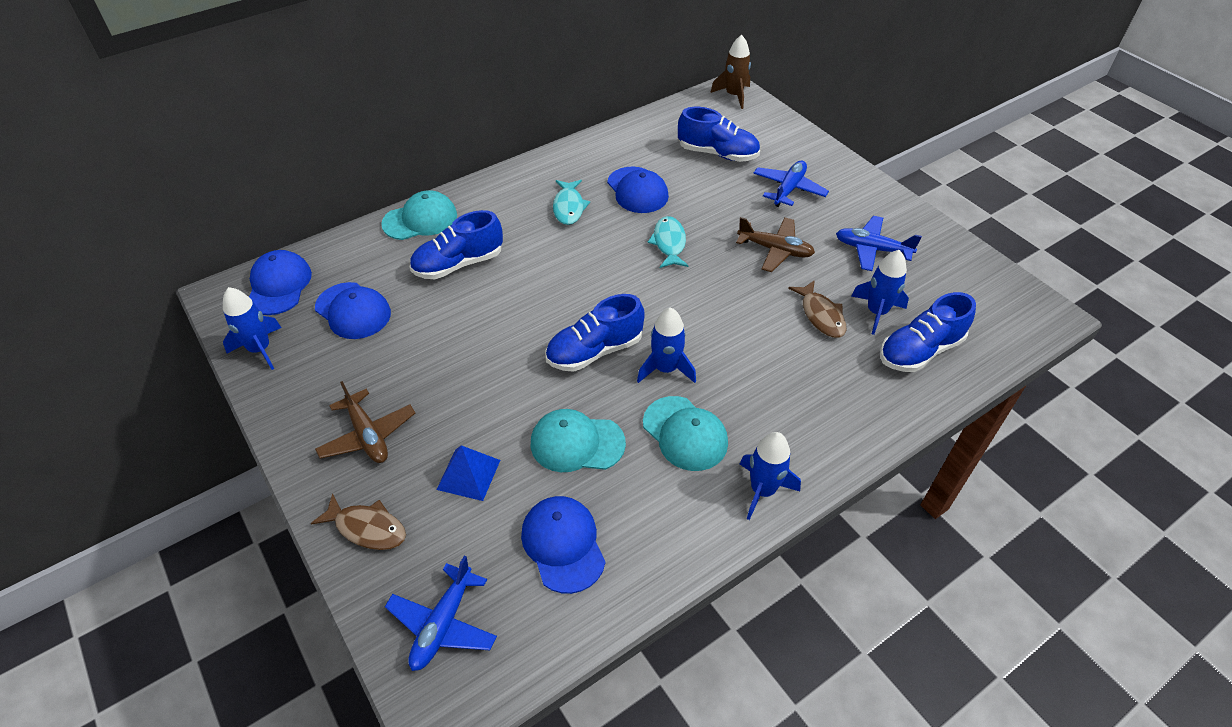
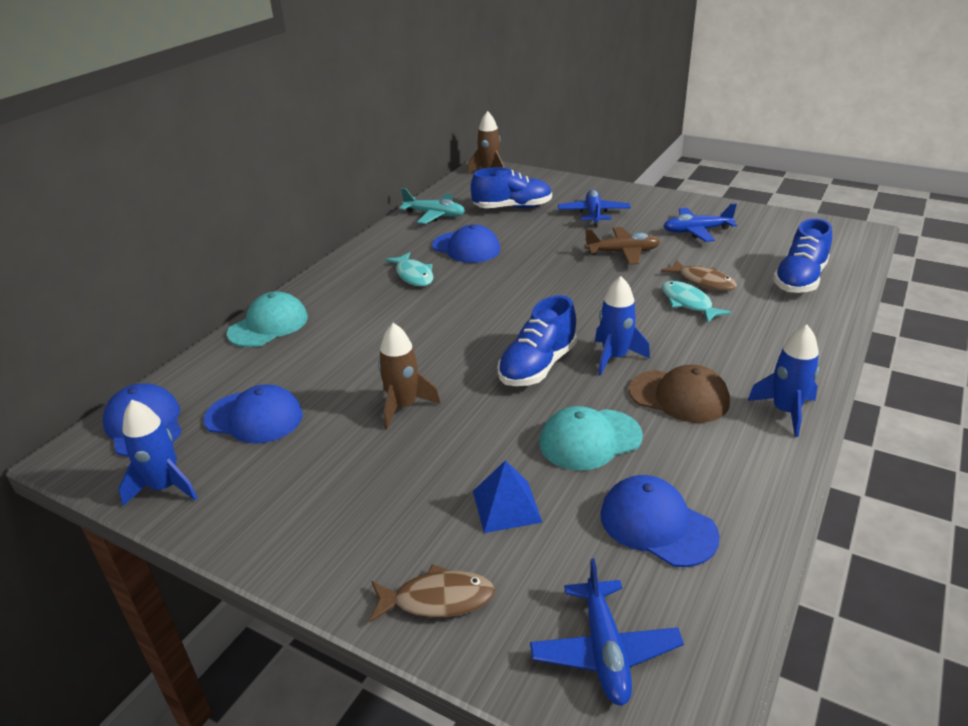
camera: 25 degrees left, 15 degrees down
(367, 435) = (364, 516): brown plane -> none
(458, 264) = (340, 346): blue shoe -> none
(462, 347) = (403, 407): none -> brown rocket
(640, 138) = (435, 215): none -> turquoise plane
(669, 243) = (529, 273): turquoise fish -> turquoise fish (688, 303)
(685, 433) = (679, 396): turquoise cap -> brown cap
(876, 312) = (742, 267): blue rocket -> none

